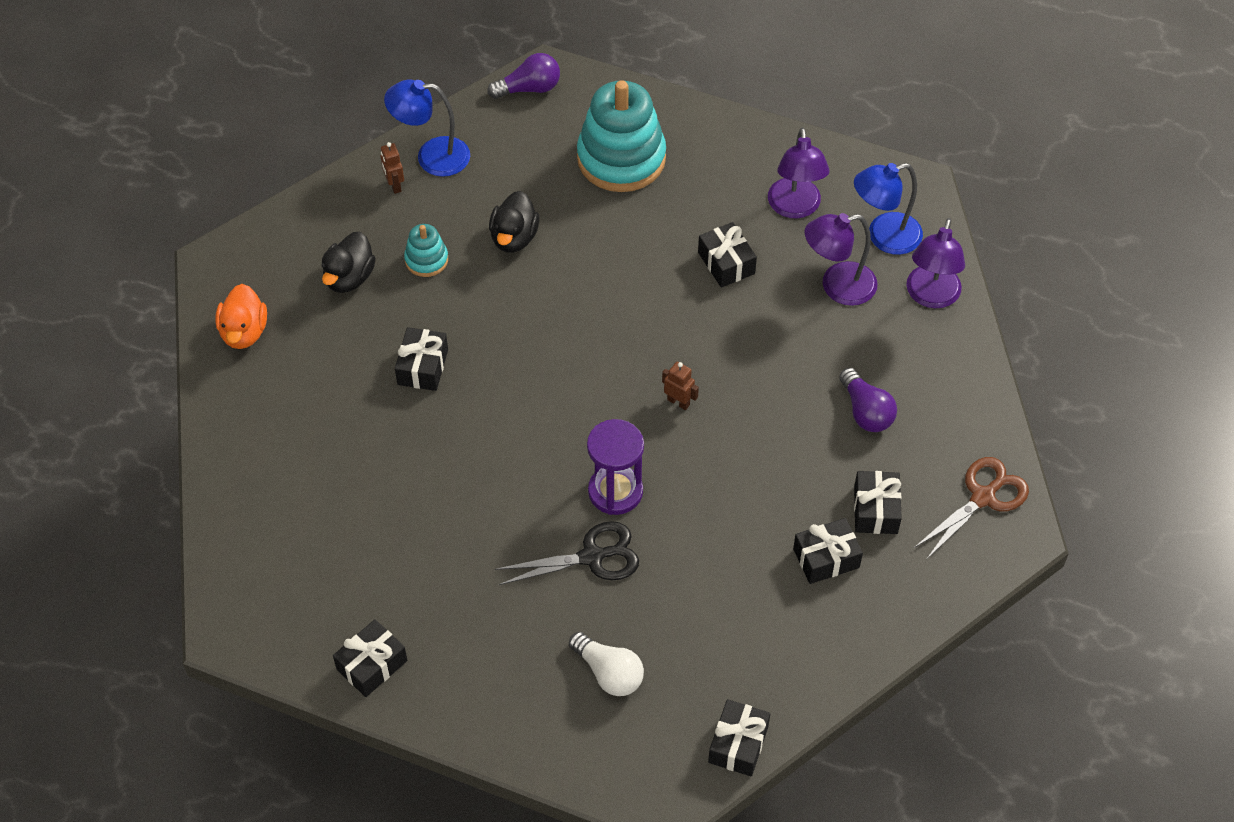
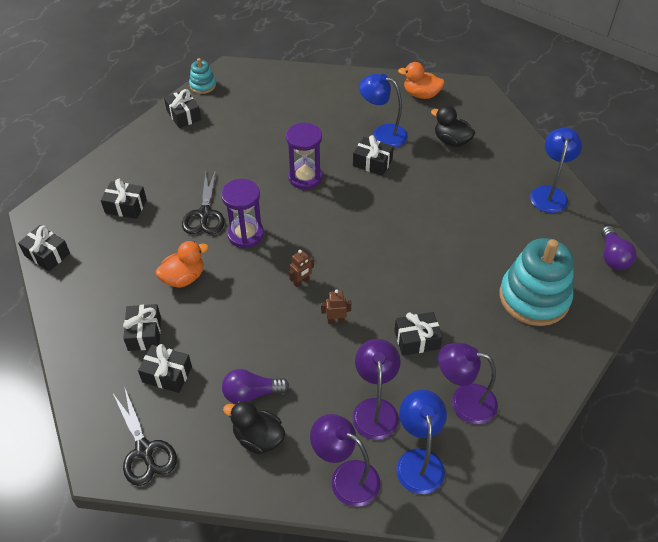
camera: 105 degrees right, 5 degrees down
(354, 367) = (382, 134): none -> blue lamp
(394, 185) = (525, 171): brown robot -> brown robot (336, 320)
(426, 260) = (458, 177): turquoise stacking toy -> turquoise stacking toy (203, 85)
(477, 446) = (305, 177): none -> purple hourglass
(514, 238) = (467, 223): black duck -> black duck (258, 438)
(609, 672) = (126, 206): white light bulb -> black gift
(719, 543) = (184, 278): none -> orange duck
(983, 497) = (144, 450): brown scissors -> black scissors

